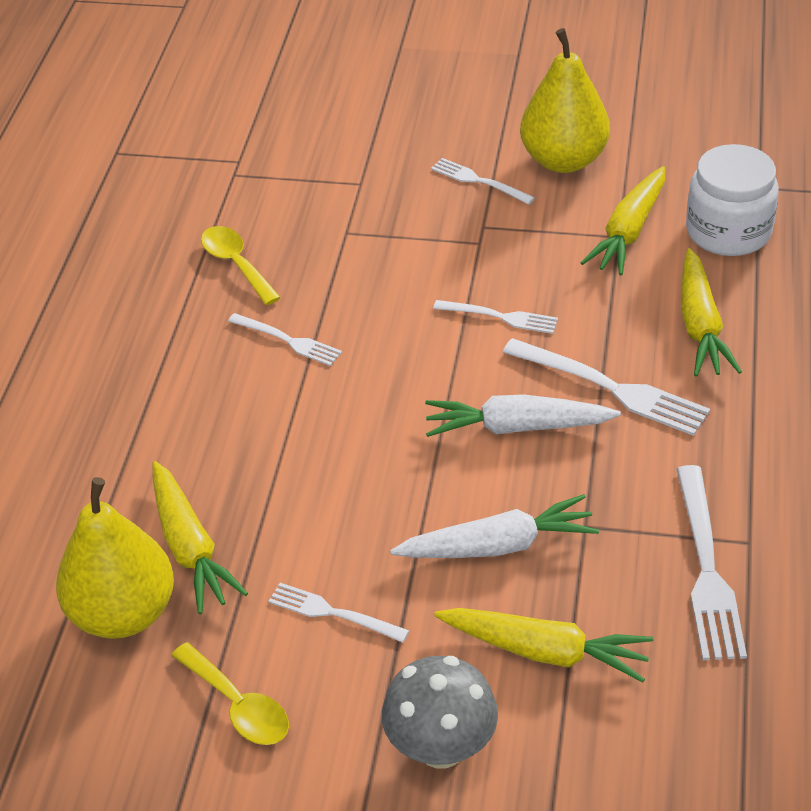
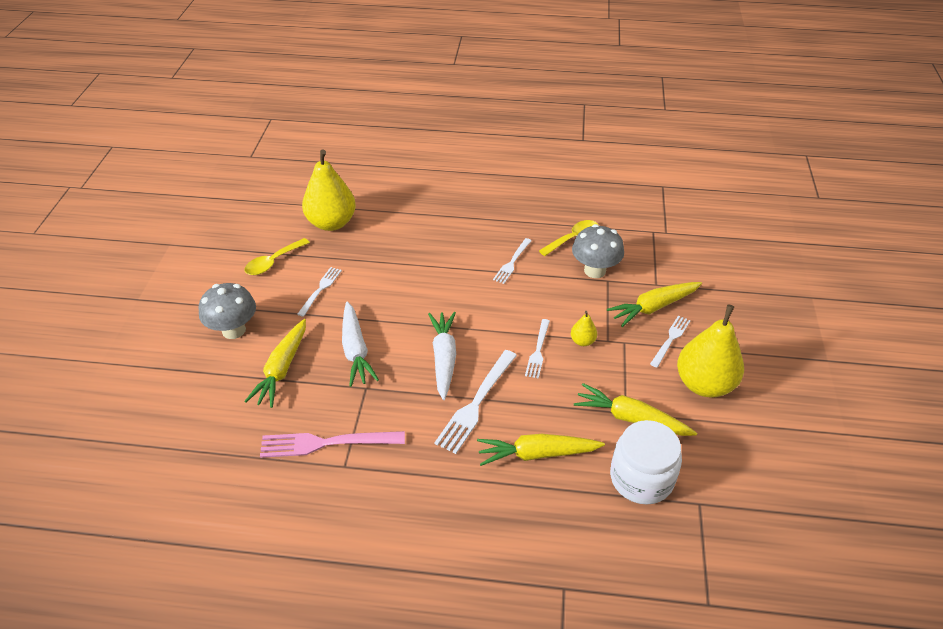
camera: 85 degrees right, 0 degrees up
(190, 547) = (368, 239): yellow carrot -> yellow carrot (653, 307)
(321, 245) = (594, 270): none -> grey mushroom
(480, 268) = (582, 341): none -> yellow pear
(707, 570) = (325, 443): white fork -> pink fork

